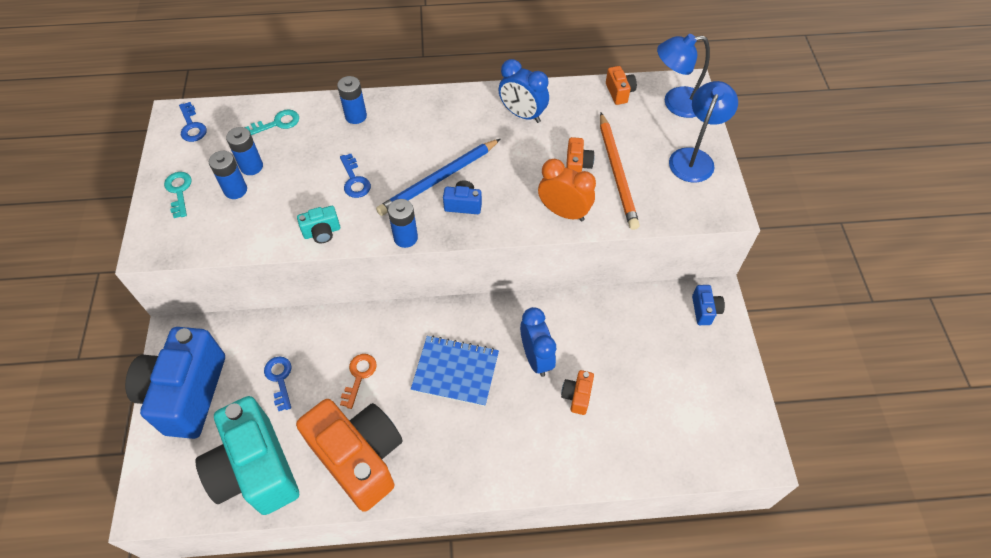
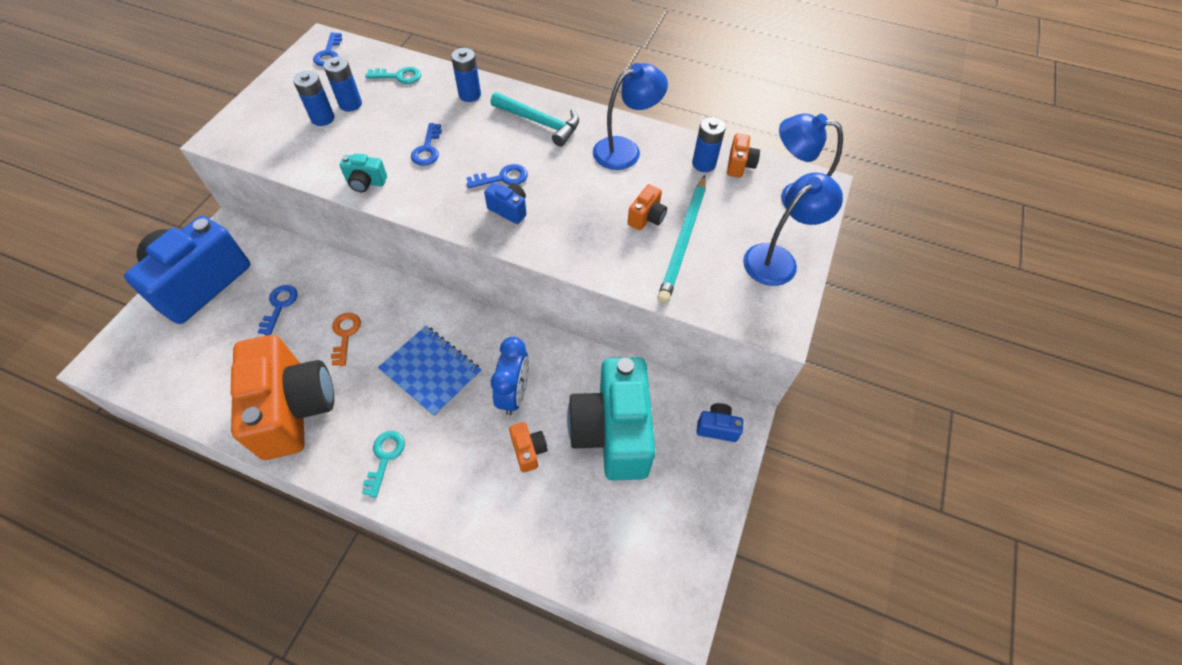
camera: 25 degrees right, 0 degrees up
(179, 191) = (278, 102): turquoise key -> turquoise key (385, 458)
(256, 470) = (205, 375): turquoise camera -> turquoise camera (612, 432)
(359, 376) = (345, 335): orange key -> orange key turned 45 degrees counterclockwise
(405, 238) = (434, 218): blue battery -> blue battery (703, 164)
(435, 118) = (540, 122): none -> turquoise hammer
(438, 179) = (502, 178): blue pencil -> blue key
(522, 114) = (625, 150): blue clock -> blue lamp
(563, 212) = (601, 256): orange clock -> none
(577, 396) = (528, 450): orange camera -> orange camera turned 120 degrees clockwise
(617, 173) = (683, 241): orange pencil -> turquoise pencil
(704, 310) = (717, 428): blue camera -> blue camera turned 105 degrees counterclockwise

